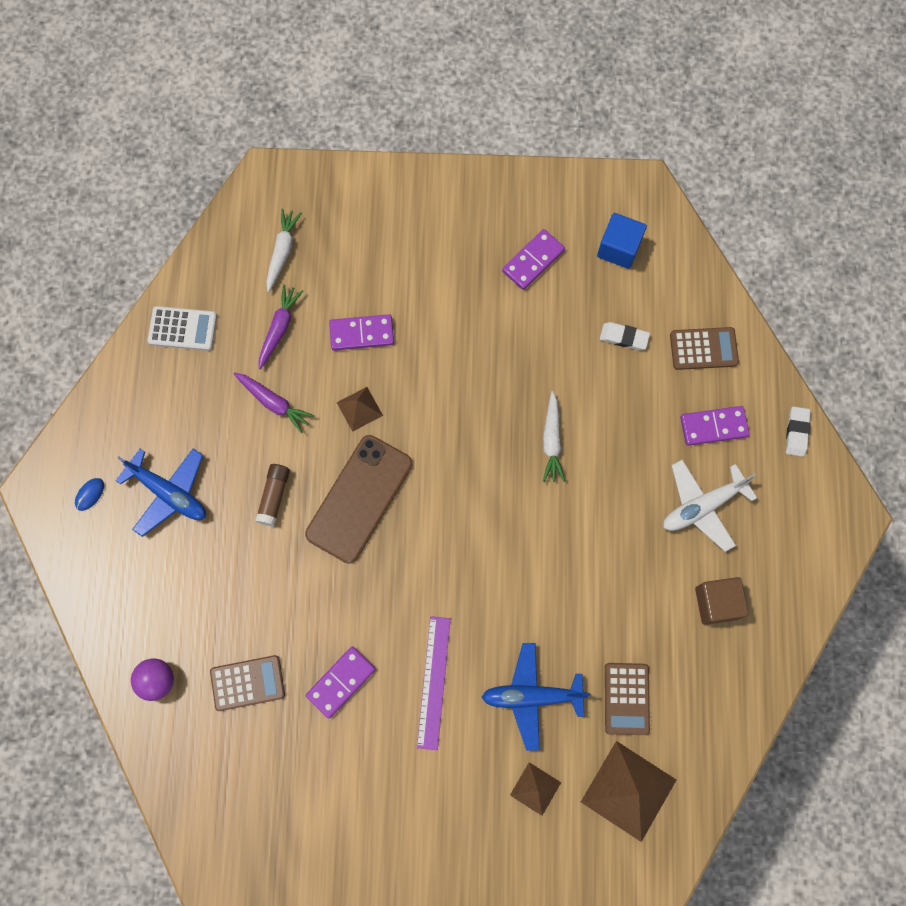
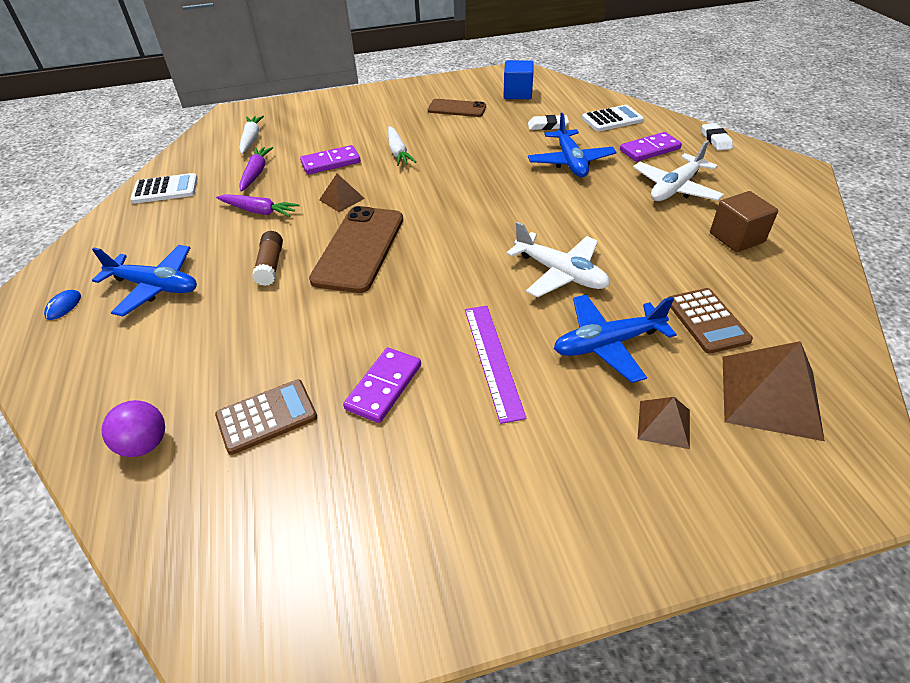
camera: 15 degrees left, 30 degrees down
(530, 597) = (560, 273): none -> white plane
(533, 261) = (457, 109): purple domino -> brown phone
(551, 441) = (522, 182): white carrot -> white carrot (398, 152)
(617, 421) = (570, 162): none -> blue plane
(703, 349) = (612, 119): brown calculator -> white calculator

